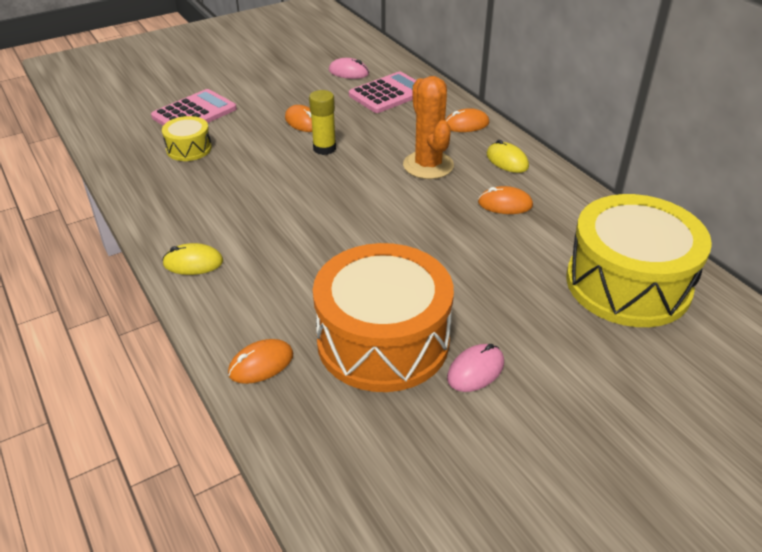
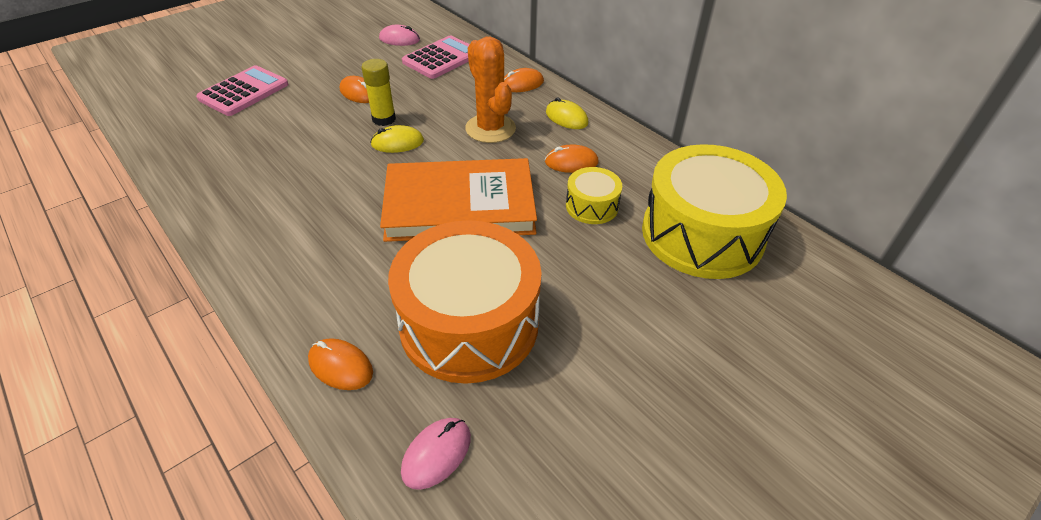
camera: 10 degrees left, 5 degrees up
(189, 149) = (241, 130): yellow drum -> yellow drum (592, 206)
(193, 263) = (255, 256): yellow mouse -> yellow mouse (397, 143)
(261, 364) = (340, 366): orange mouse -> orange mouse turned 75 degrees clockwise
(388, 235) = (460, 205): none -> orange book
(475, 370) = (569, 345): pink mouse -> pink mouse (436, 454)

